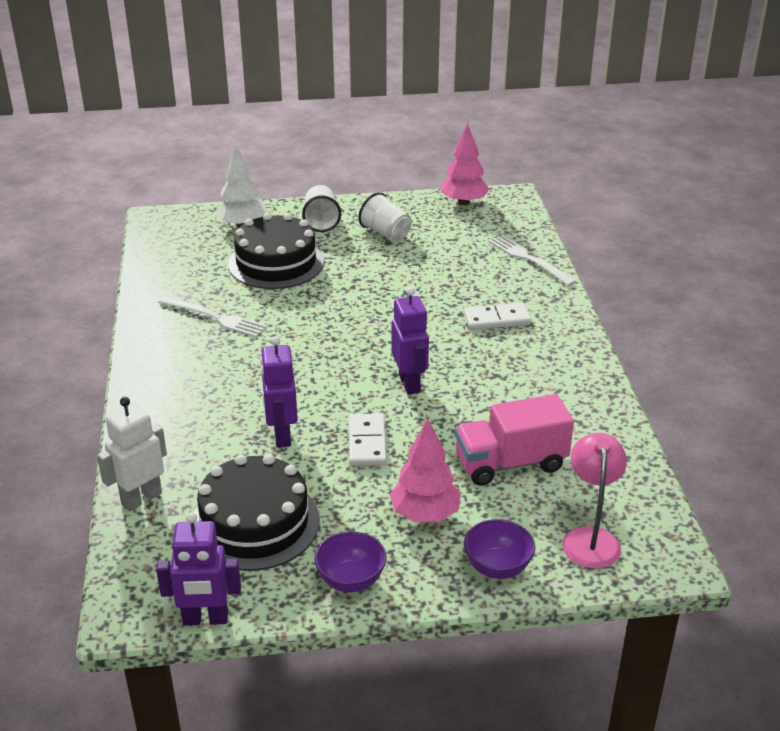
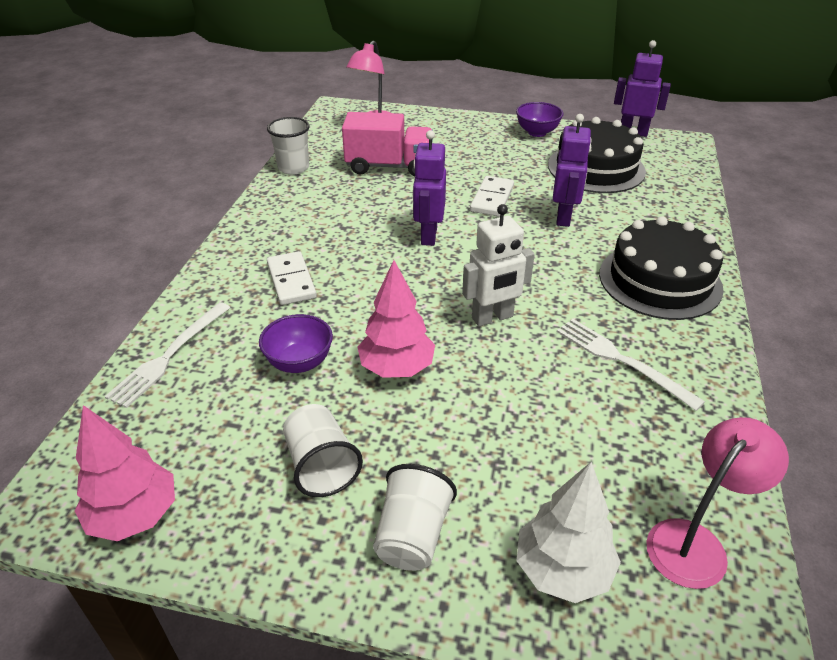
camera: 160 degrees left, 5 degrees up
(141, 498) = (686, 197): white robot -> white robot (492, 318)
(174, 245) = (695, 542): none -> pink lamp
(276, 263) = (520, 444): black cake -> black cake (660, 281)
(425, 514) = (472, 152): pink tree -> pink tree (397, 368)
(496, 319) = (291, 281): white domino -> white domino turned 60 degrees clockwise
(497, 567) = (442, 123): purple bowl -> purple bowl (299, 362)
(529, 259) = (169, 355): white fork -> white fork turned 45 degrees clockwise
(616, 434) = (293, 168): none -> white cup

